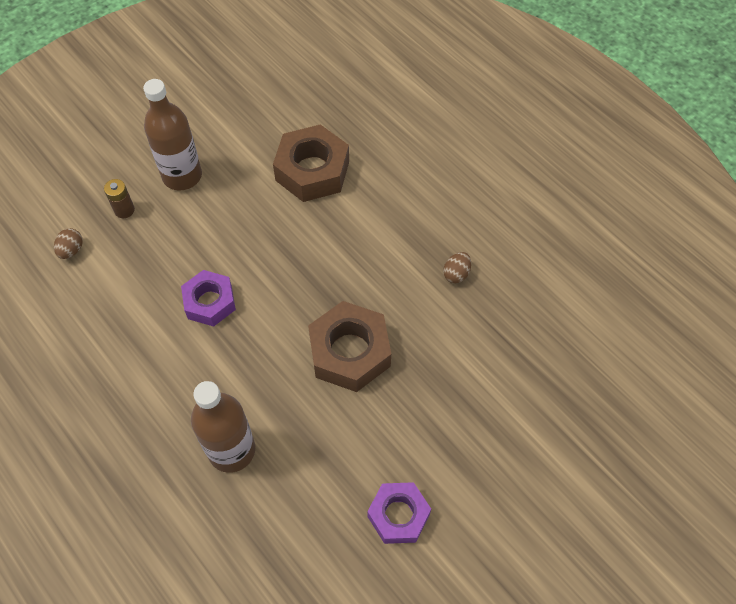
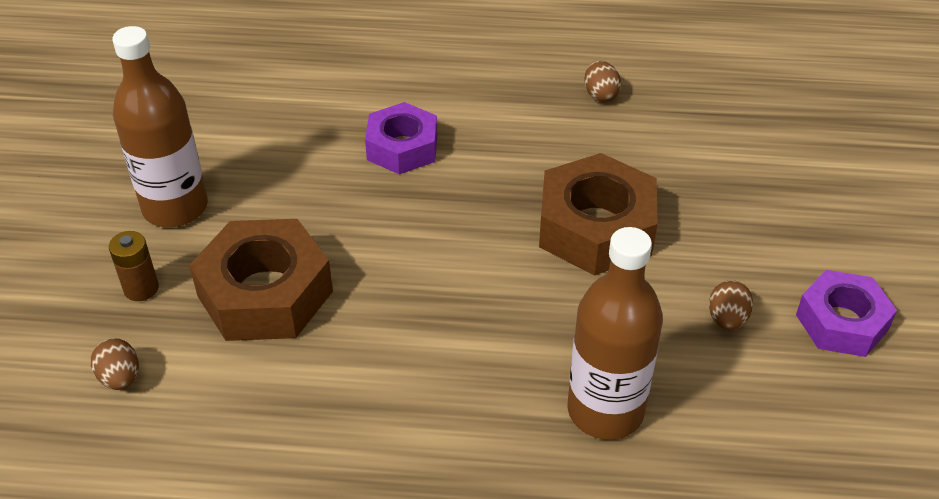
camera: 45 degrees left, 15 degrees down
(210, 302) = (380, 297): purple nut -> purple nut (402, 147)
(312, 171) = (331, 107): brown nut -> brown nut (265, 293)
(345, 459) = (727, 319): none -> brown egg

